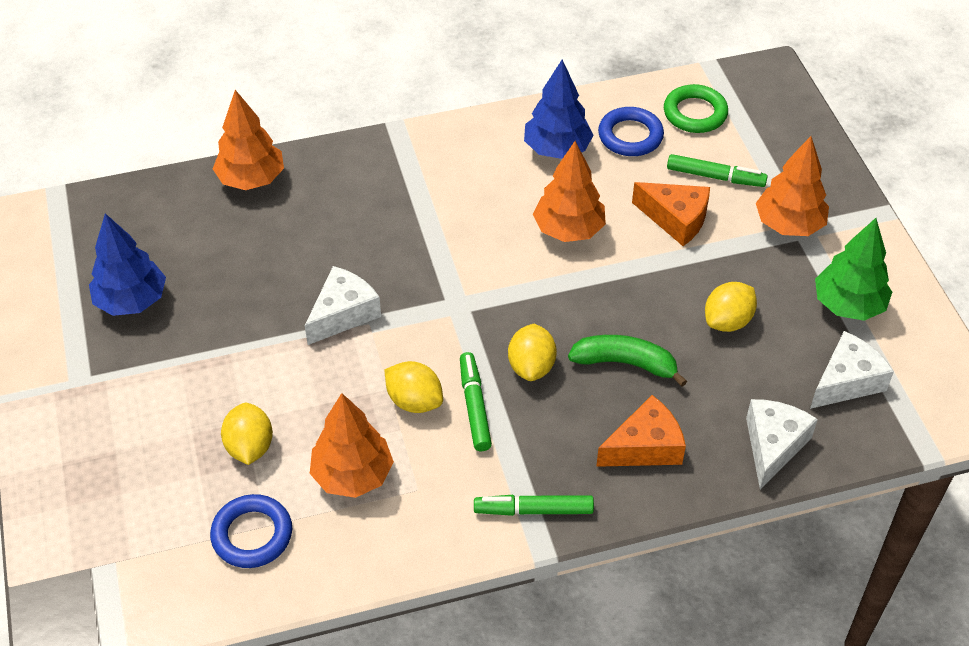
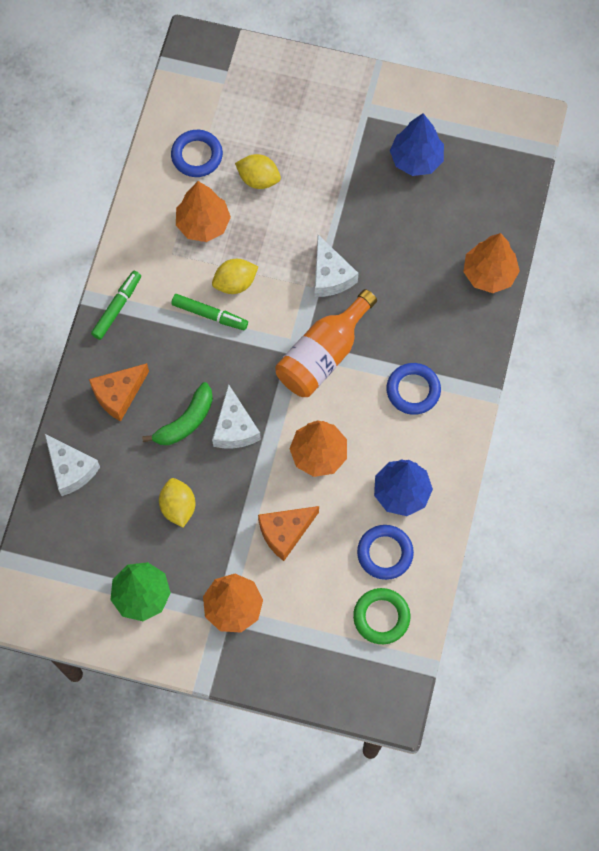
camera: 120 degrees right, 20 degrees up
(436, 185) = (413, 390): none -> blue ring
(449, 276) = (323, 355): none -> orange bottle
(531, 366) = (218, 364): yellow lemon -> none
(644, 446) = (119, 394): orange cheese -> orange cheese turned 45 degrees clockwise
(715, 177) = (308, 587): green marker -> none
(846, 381) = (86, 548): white cheese -> white cheese (234, 427)

